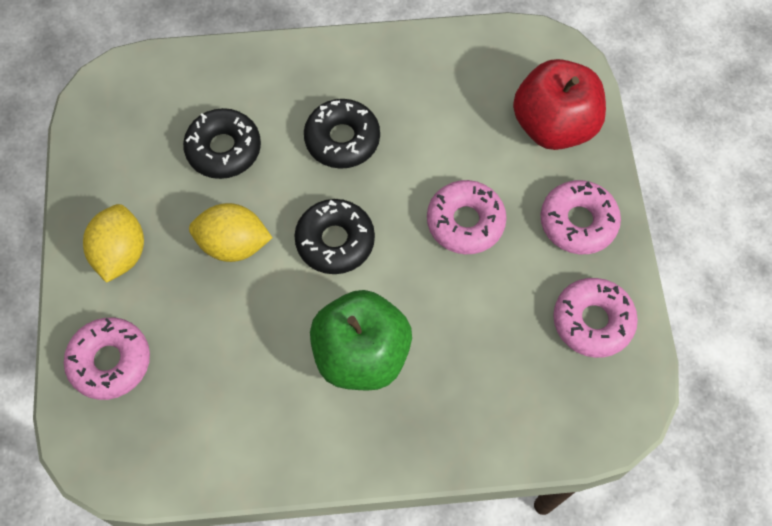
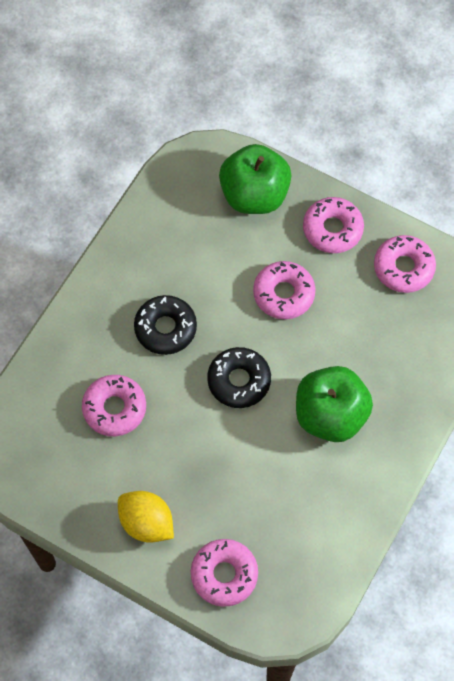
camera: 55 degrees left, 0 degrees up
(224, 149) = (114, 408): black donut -> pink donut
(233, 244) = (194, 445): yellow lemon -> none
(553, 125) = (254, 195): red apple -> green apple

